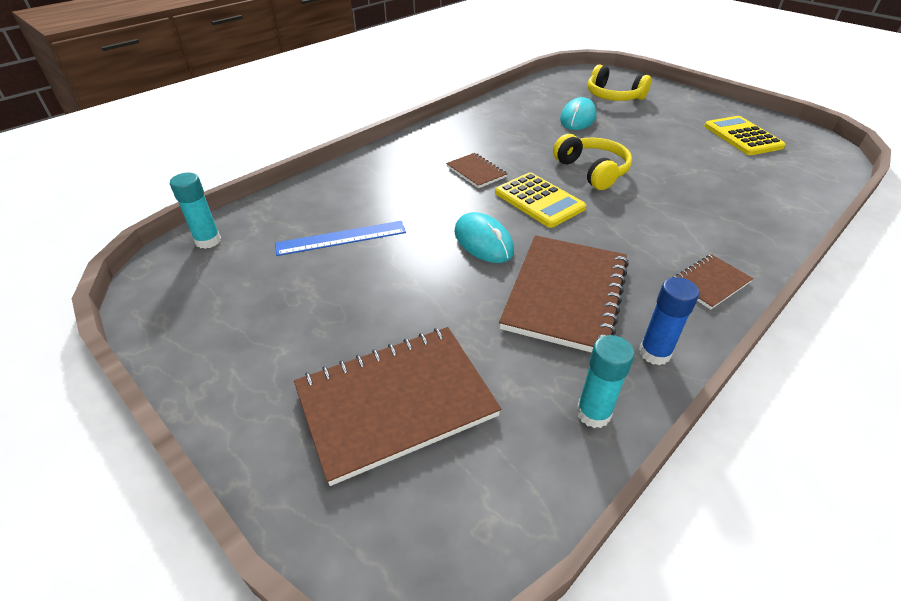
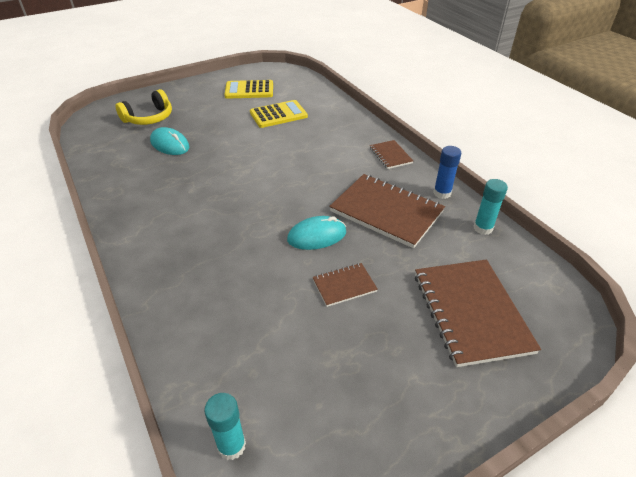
camera: 75 degrees left, 0 degrees up
(341, 238) = (276, 324): blue ruler -> none
(476, 172) = (217, 218): brown notebook -> brown notebook (344, 285)
(539, 200) = (277, 195): yellow calculator -> yellow calculator (278, 115)
(592, 171) = (252, 160): yellow headphones -> none

